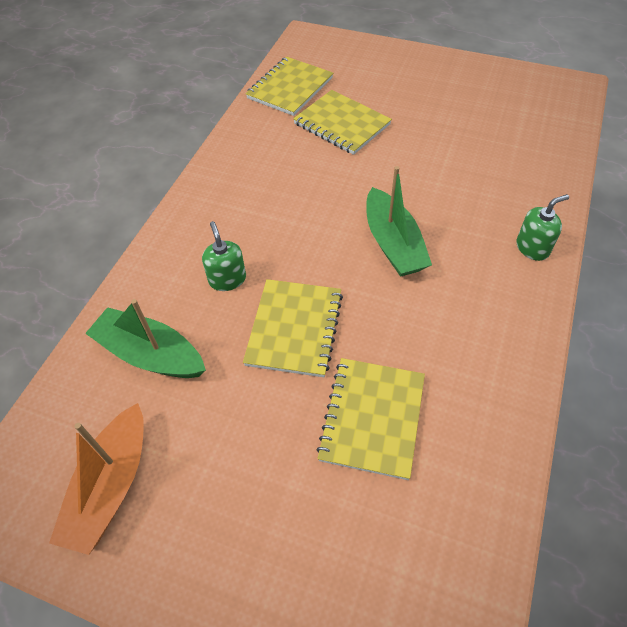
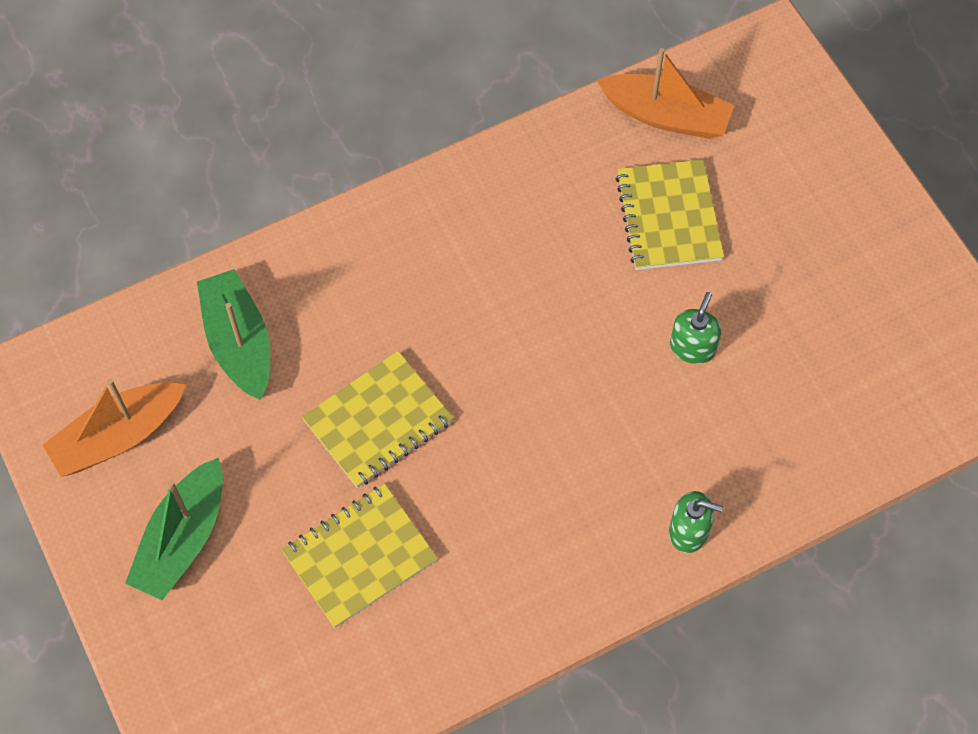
camera: 40 degrees right, 10 degrees up
(227, 279) = (368, 319): green soap dispenser -> green soap dispenser (692, 347)
(290, 88) = (666, 116): yellow notebook -> orange boat
(393, 244) = (558, 411): green boat -> green boat (182, 539)

